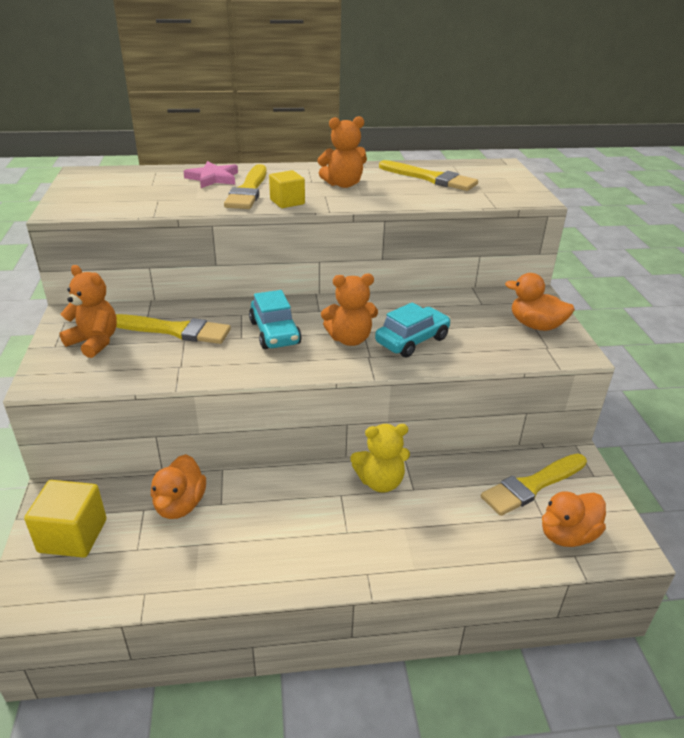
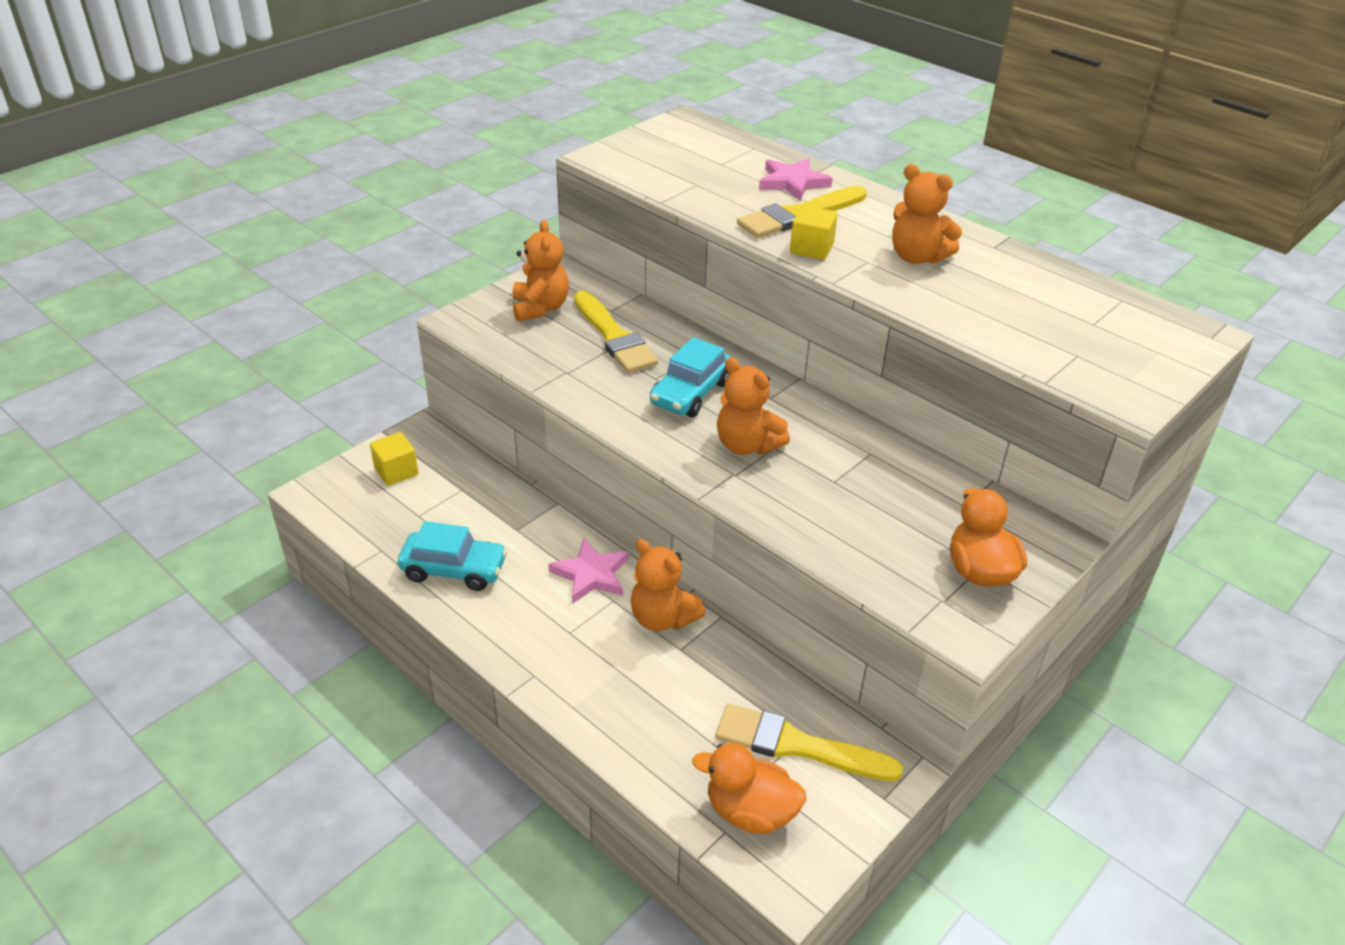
camera: 50 degrees right, 5 degrees up
(73, 535) = (396, 471): yellow cube -> yellow cube, size x0.65
(180, 505) = (489, 506): orange duck -> none
(307, 491) = (591, 574): none -> pink star
(380, 481) = (662, 618): yellow teddy bear -> orange teddy bear
(412, 340) = (805, 488): turquoise car -> turquoise car (454, 570)
(430, 178) = (1046, 302): yellow brush -> none

